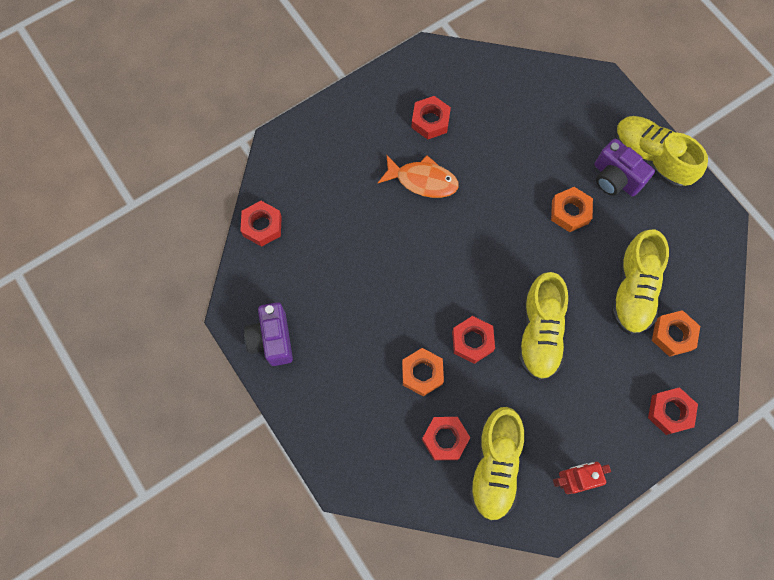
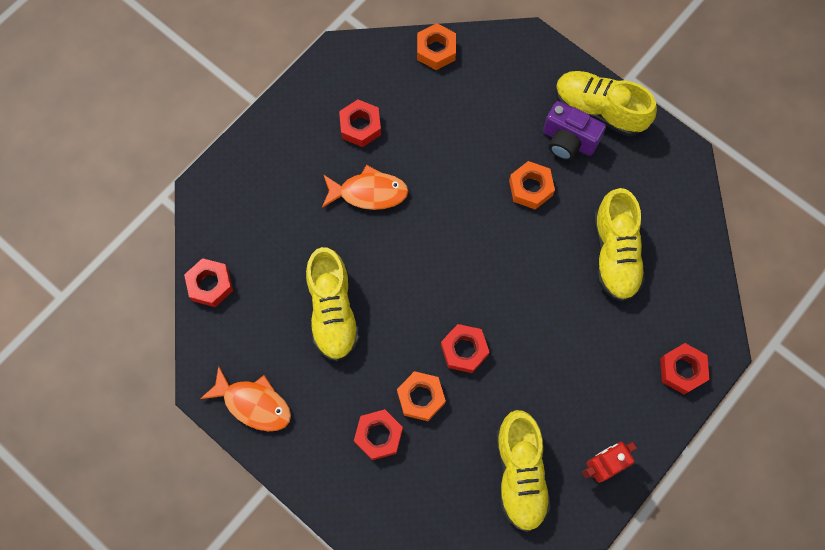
camera: 15 degrees left, 0 degrees up
(272, 339) = (253, 403): purple camera -> orange fish
(445, 439) = (462, 460): red nut -> red nut (378, 435)
(539, 333) = (531, 323): yellow shoe -> yellow shoe (333, 311)
(673, 335) = (666, 290): orange nut -> orange nut (436, 50)

